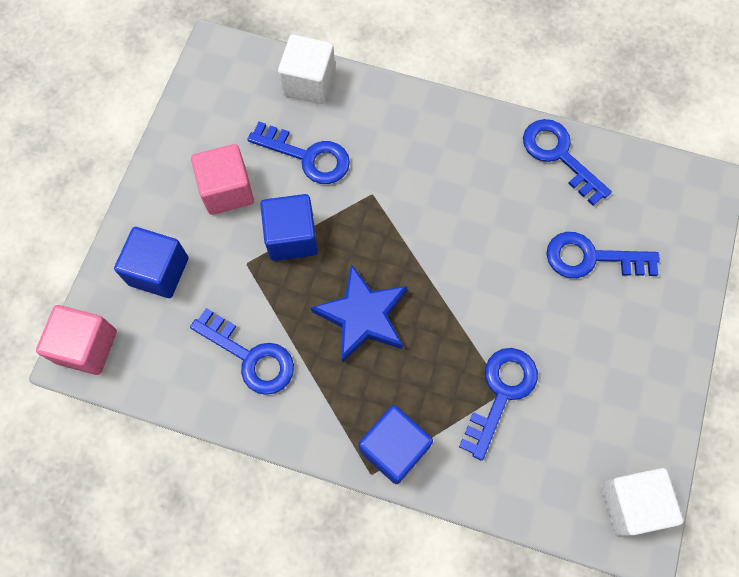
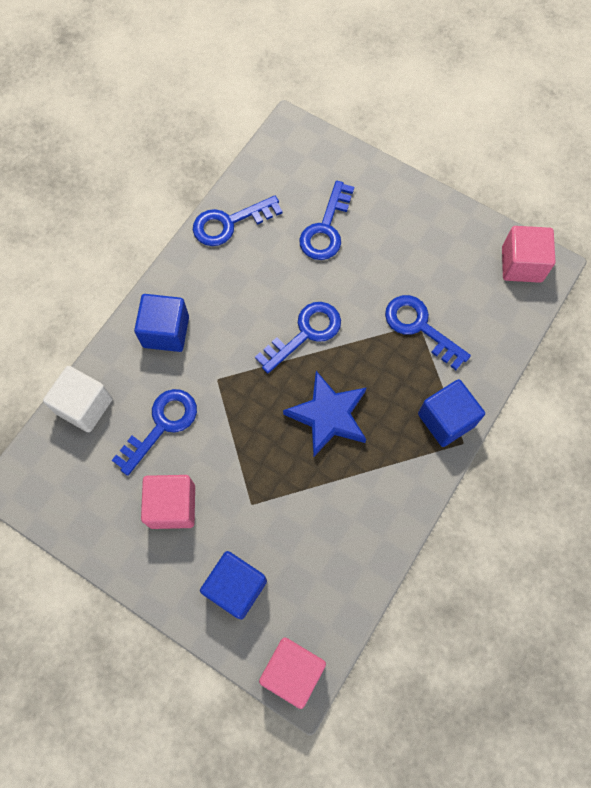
camera: 75 degrees left, 0 degrees up
(250, 357) = (340, 519): blue key -> blue key (305, 333)
(291, 237) = (238, 458): blue cube -> blue cube (166, 331)
(630, 503) = (521, 264): white cube -> pink cube

